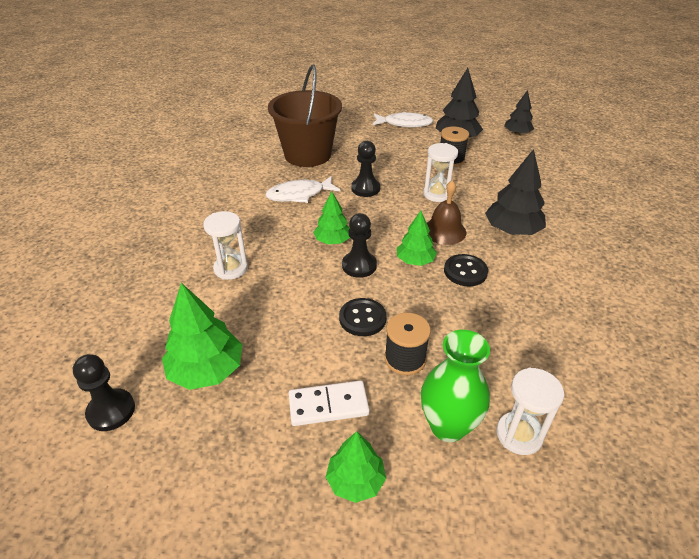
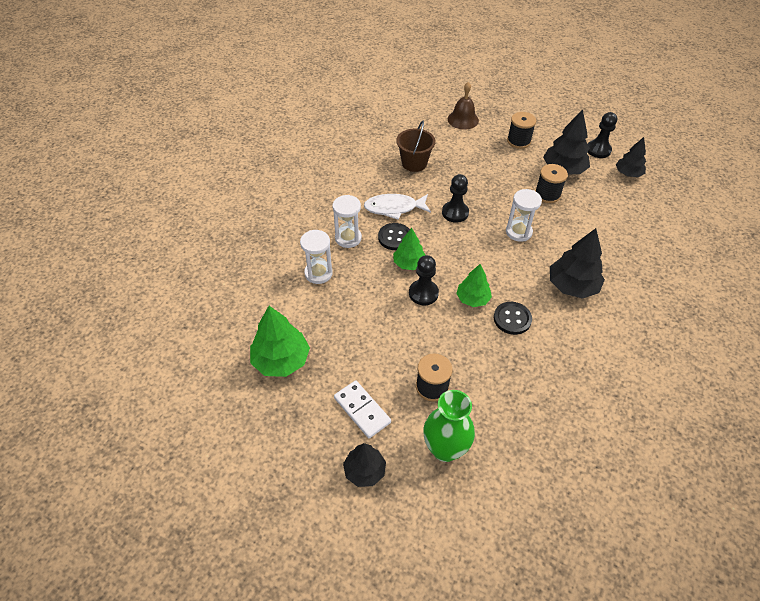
camera: 15 degrees right, 10 degrees up
(111, 411) = (209, 376): black pawn -> black pawn (598, 150)
(307, 155) = (414, 163): brown bucket -> brown bucket, size x0.58
(328, 405) = (362, 410): white domino -> white domino turned 45 degrees clockwise
(355, 480) = (364, 471): green tree -> black tree
(362, 318) = (410, 343): black button -> black button (395, 237)
(404, 124) = (518, 141): white fish -> black spool
(444, 231) = (510, 273): brown bell -> brown bell (463, 119)
(519, 435) = (496, 469): white hourglass -> white hourglass (348, 238)

